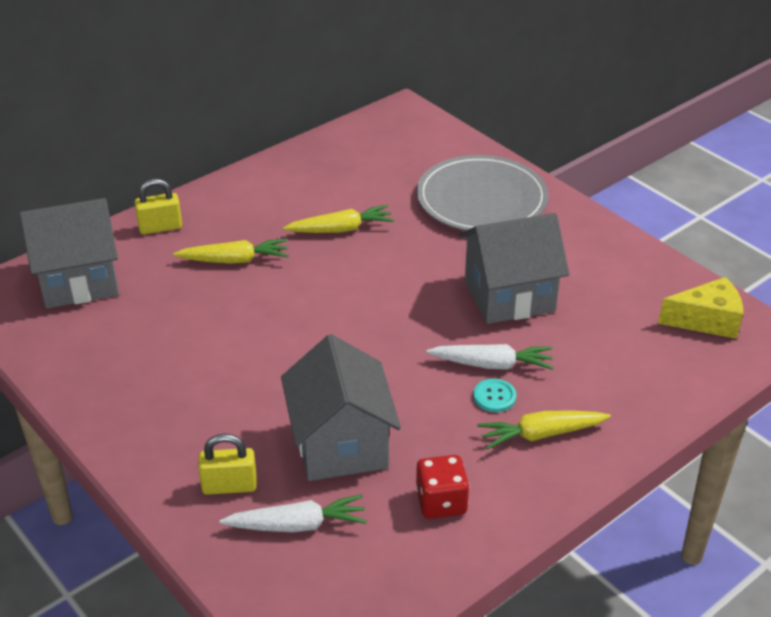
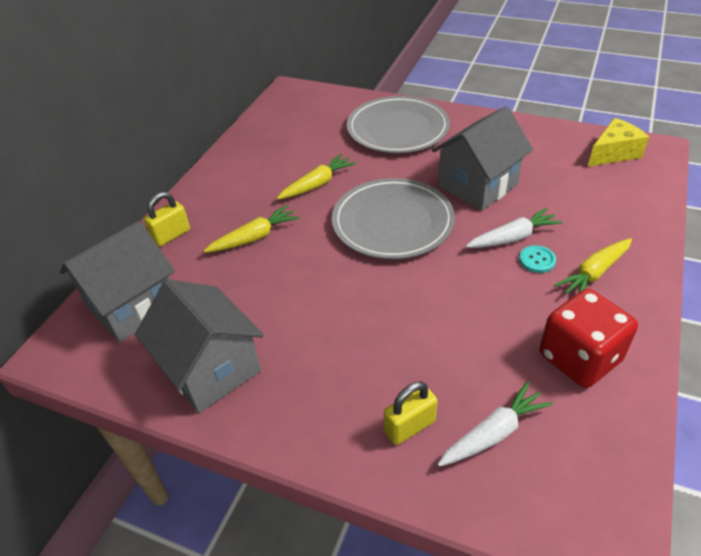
camera: 25 degrees left, 5 degrees up
(341, 444) = (465, 347): grey house -> grey house (211, 369)
(382, 299) = (392, 222): none -> grey plate
(441, 502) = (579, 358): red dice -> red dice, size x1.57

